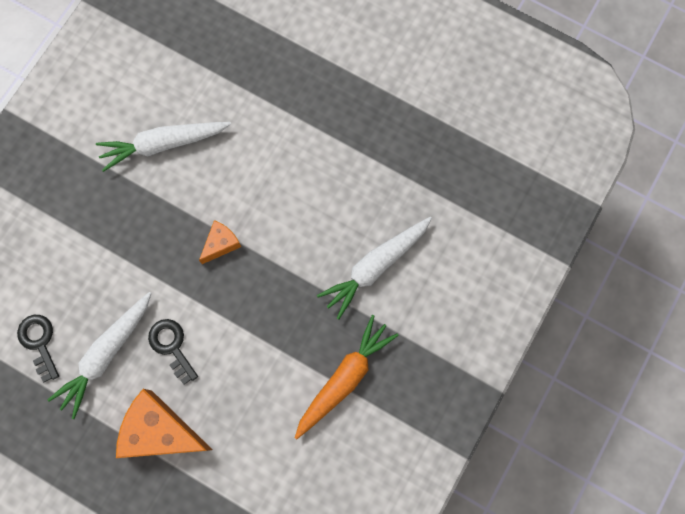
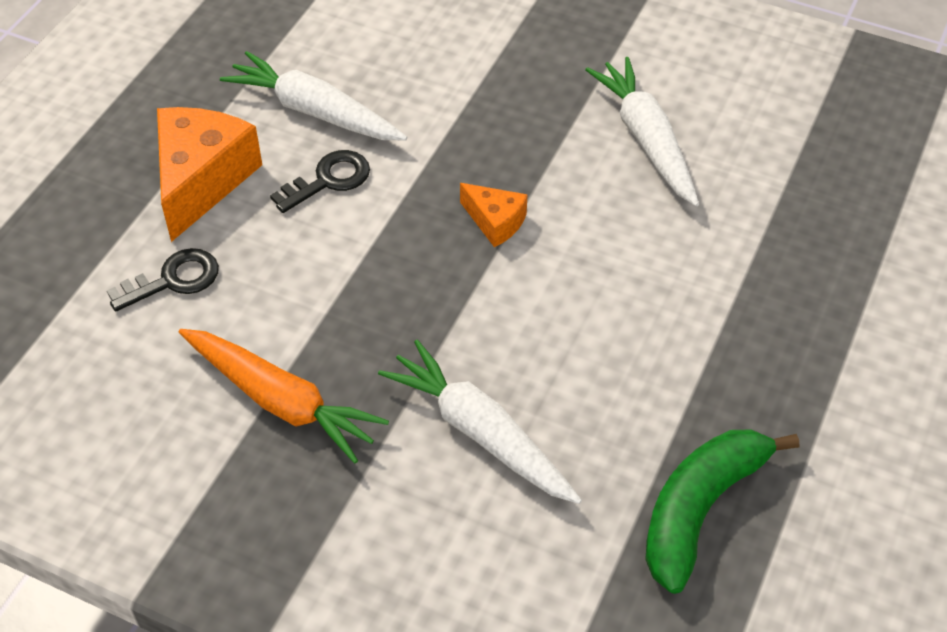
camera: 85 degrees right, 25 degrees down
(39, 342) = (330, 44): black key -> black key (173, 280)
(431, 159) = (700, 509): none -> green banana

